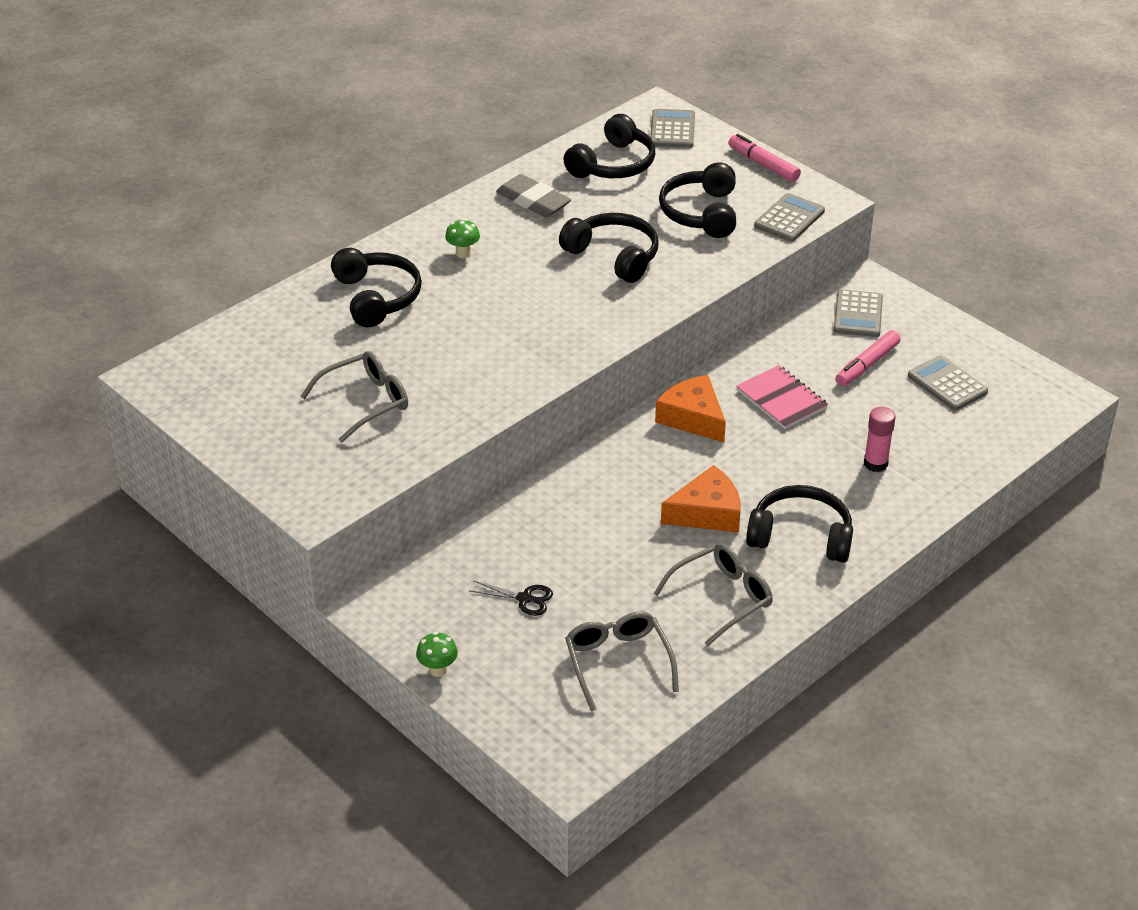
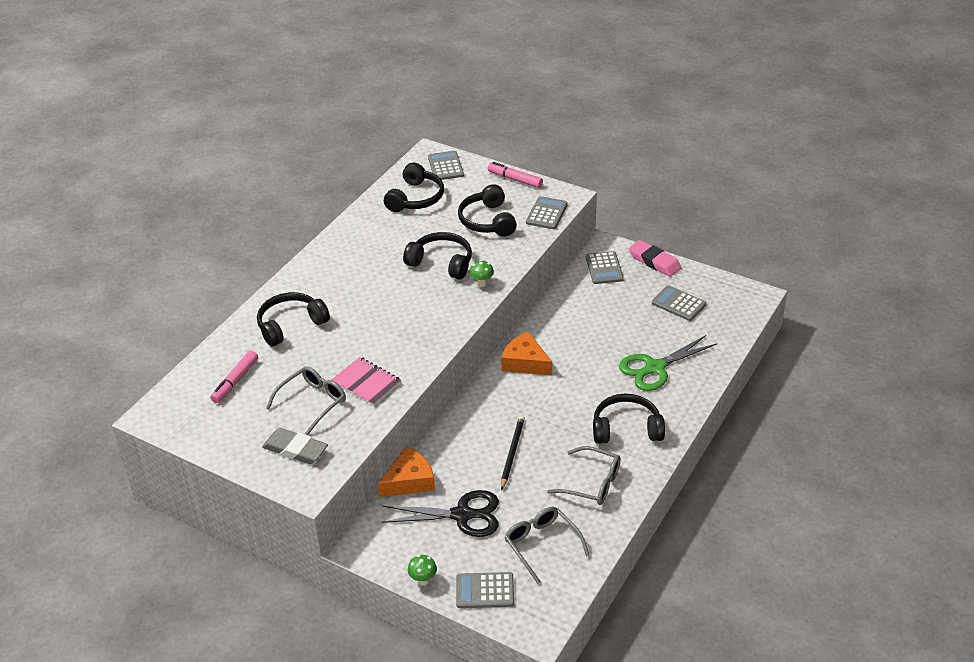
camera: 15 degrees left, 0 degrees up
(376, 297) = (290, 325): black headphones -> black headphones turned 90 degrees counterclockwise
(463, 253) = (338, 281): green mushroom -> green mushroom (481, 283)
(515, 703) = (485, 591): none -> grey calculator
(525, 599) = (462, 515): black scissors -> black scissors, size x2.03
(533, 201) = (372, 234): grey eraser -> grey eraser (295, 449)
(626, 533) = (512, 453): none -> black pencil
(707, 513) = (560, 426): orange cheese -> orange cheese (409, 481)
(722, 598) = (592, 483): grey glasses -> grey glasses turned 75 degrees clockwise
(781, 399) = (578, 337): pink notebook -> pink notebook (366, 383)
(867, 365) = (623, 301): pink marker -> pink marker (235, 381)
(875, 464) = (654, 368): pink glue stick -> green scissors
(935, 319) = (654, 261): none -> pink eraser

